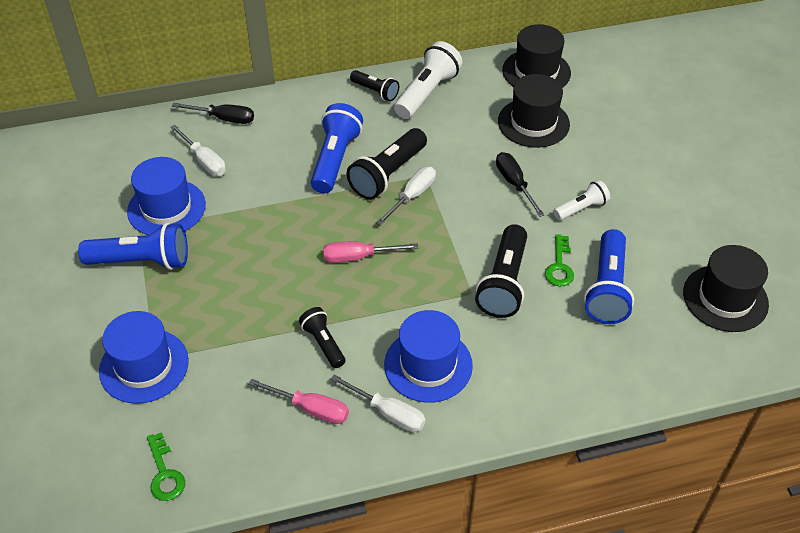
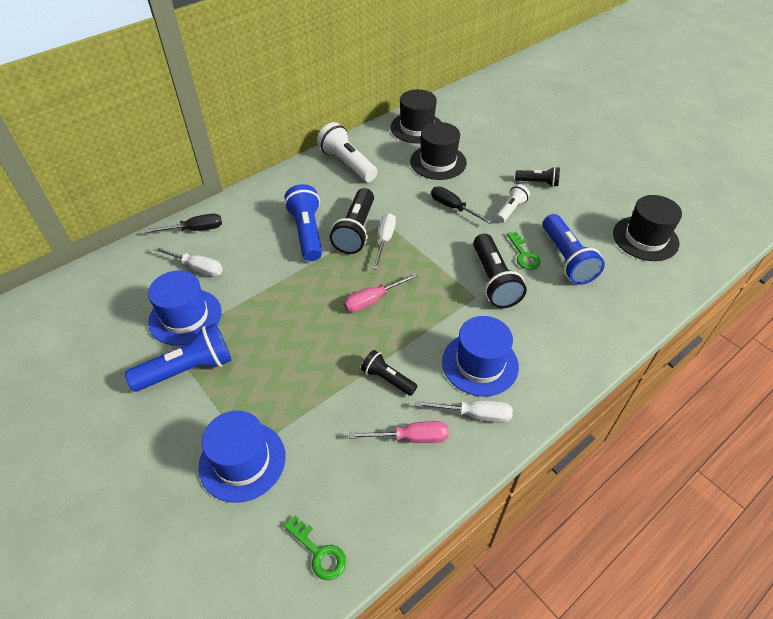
camera: 25 degrees left, 0 degrees up
(375, 91) = (307, 174): black flashlight -> black flashlight (538, 182)
(427, 93) = (347, 164): white flashlight -> white flashlight turned 45 degrees counterclockwise

